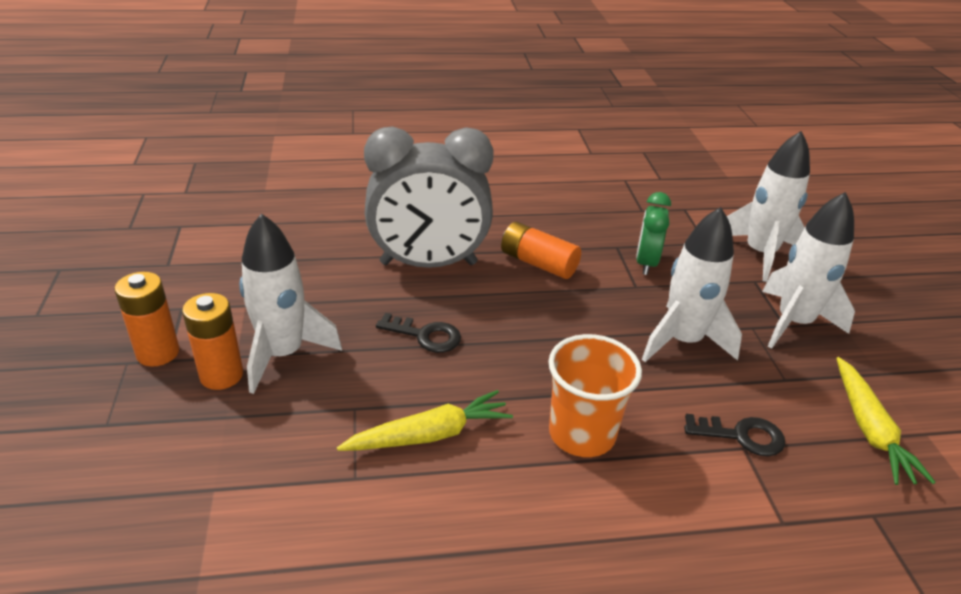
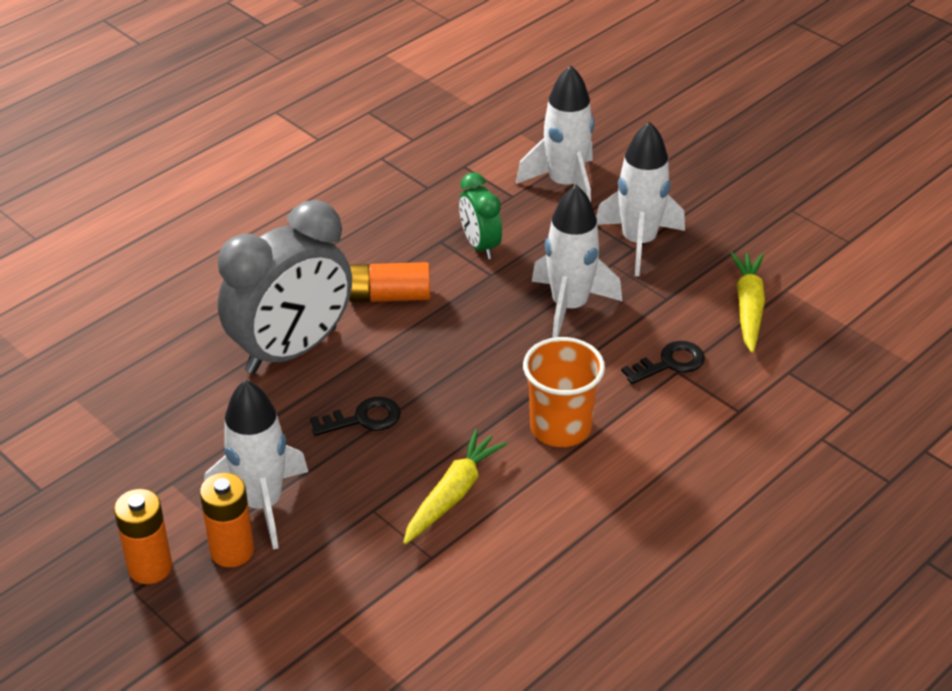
camera: 35 degrees left, 5 degrees up
(869, 429) = (748, 307): yellow carrot -> yellow carrot turned 135 degrees counterclockwise

